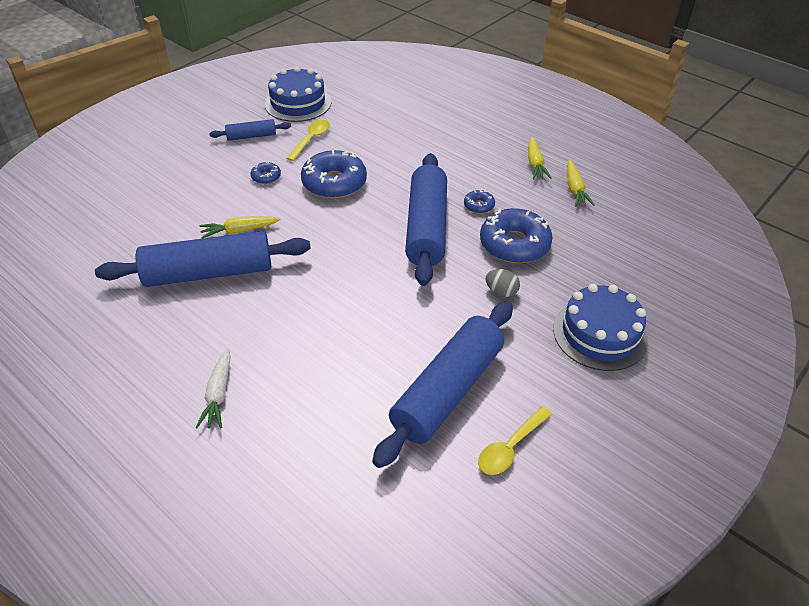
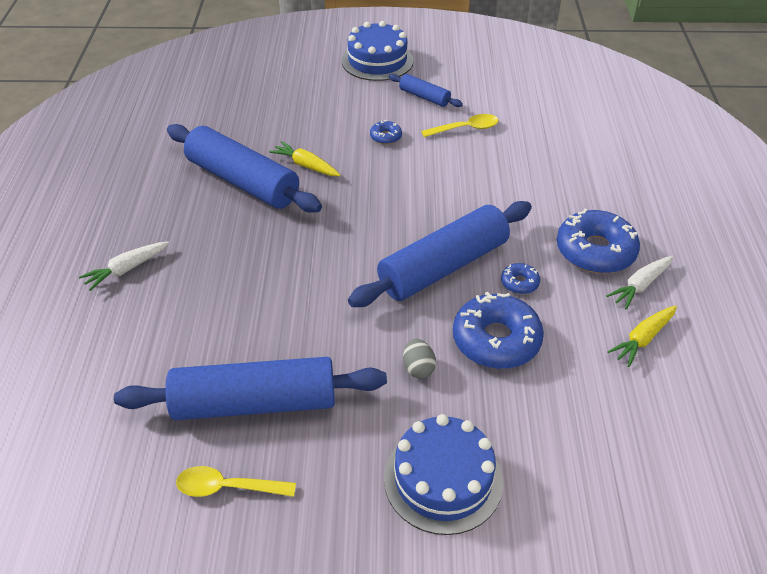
camera: 50 degrees right, 0 degrees up
(298, 103) = (502, 91): blue cake -> blue cake (377, 60)
(334, 183) = (428, 176): blue donut -> blue donut (595, 251)
(535, 163) = (640, 286): yellow carrot -> white carrot

